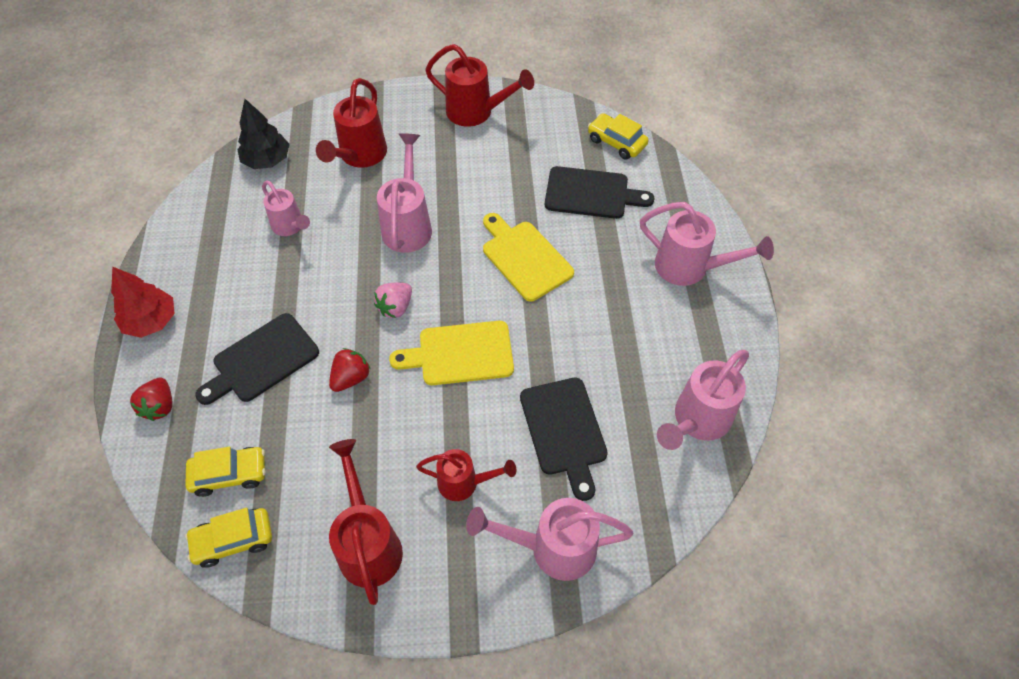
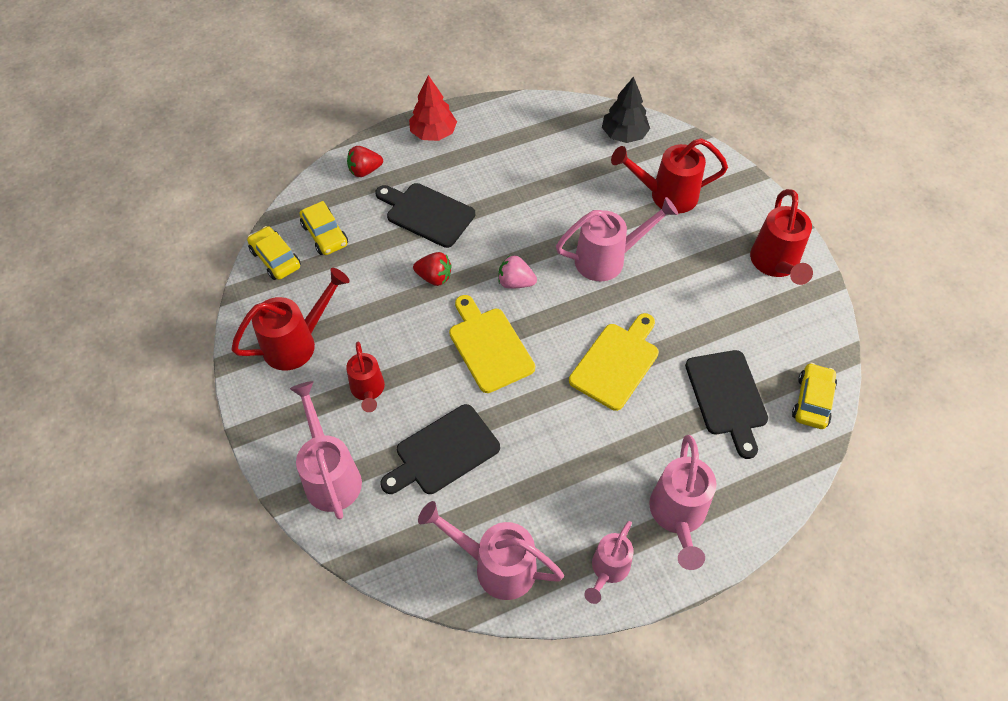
camera: 70 degrees right, 0 degrees up
(290, 227) = (562, 179): pink watering can -> pink watering can (608, 570)

